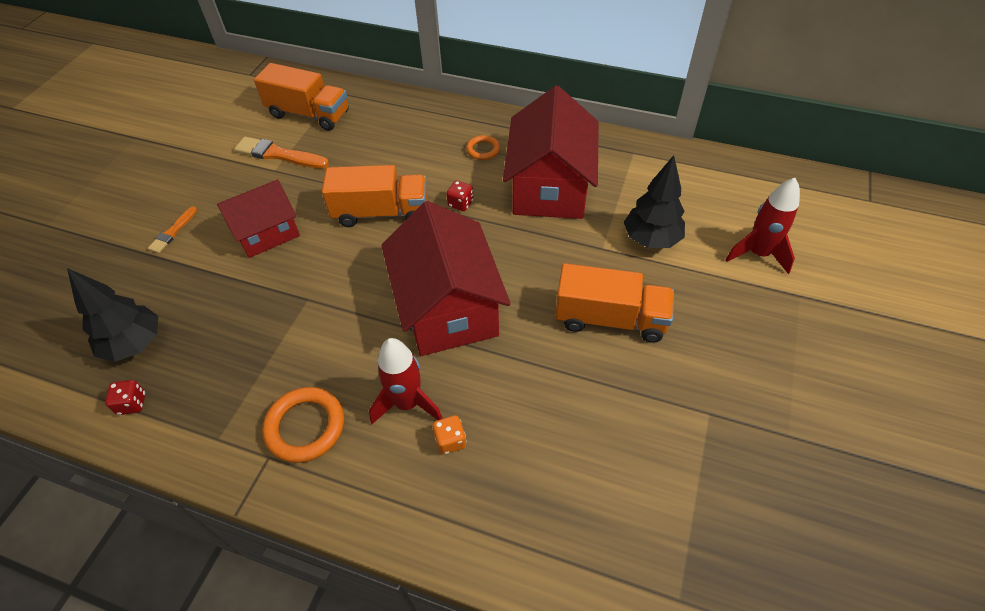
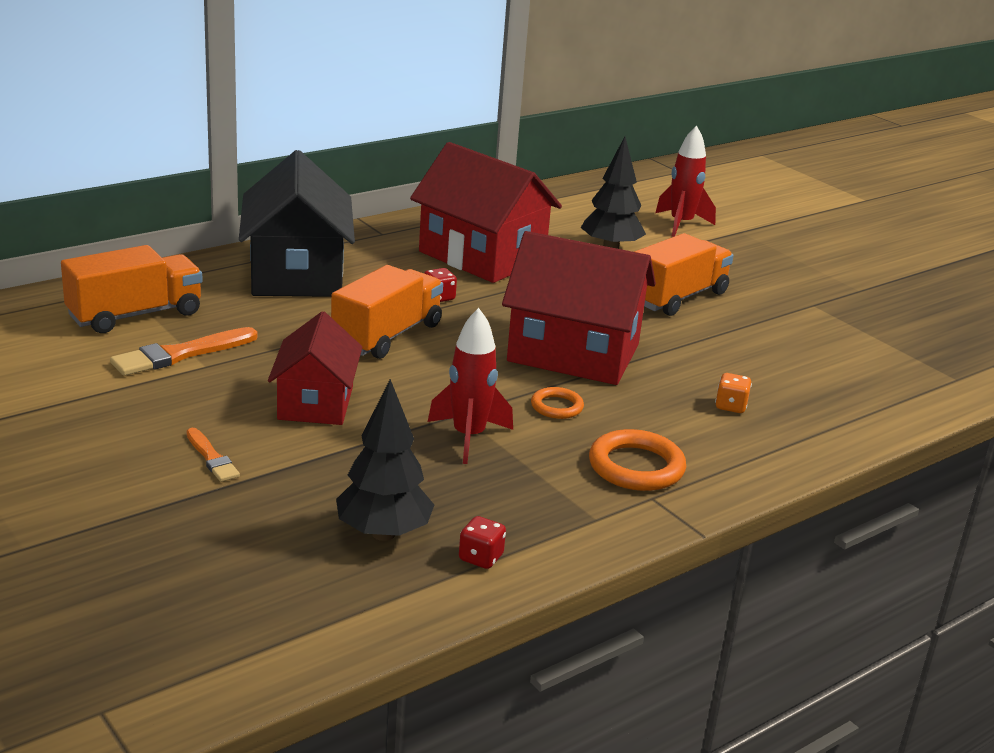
camera: 60 degrees left, 25 degrees down
(407, 403) = (666, 410): red rocket -> red rocket (468, 437)
(424, 134) = (297, 274): none -> black house
(483, 150) = (375, 260): orange ring -> orange ring (556, 407)

